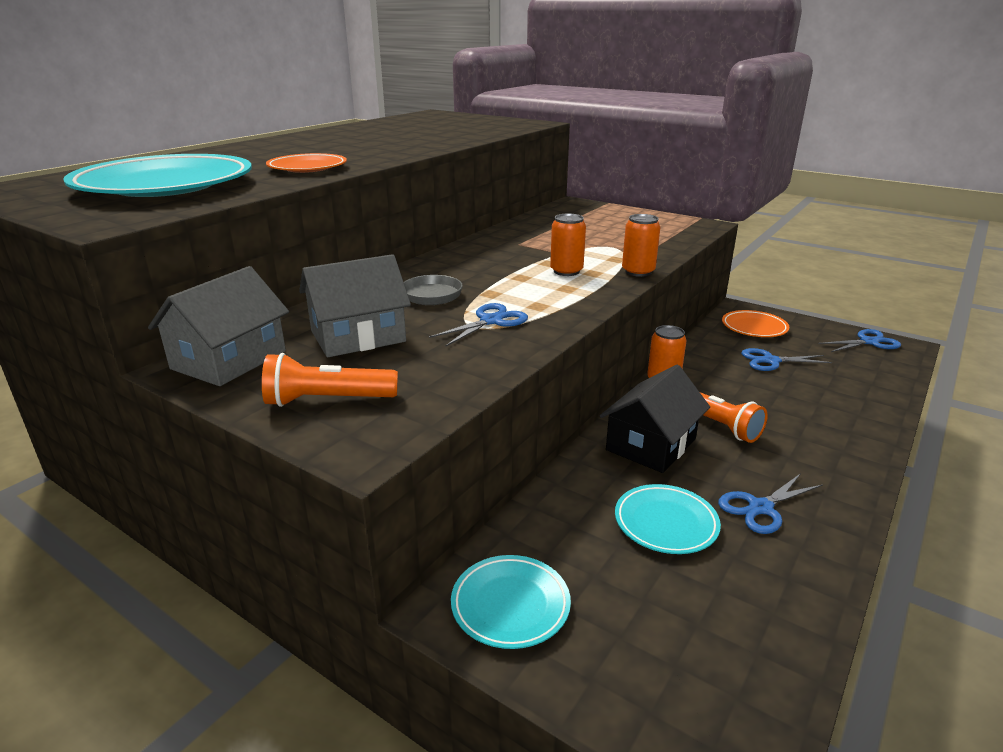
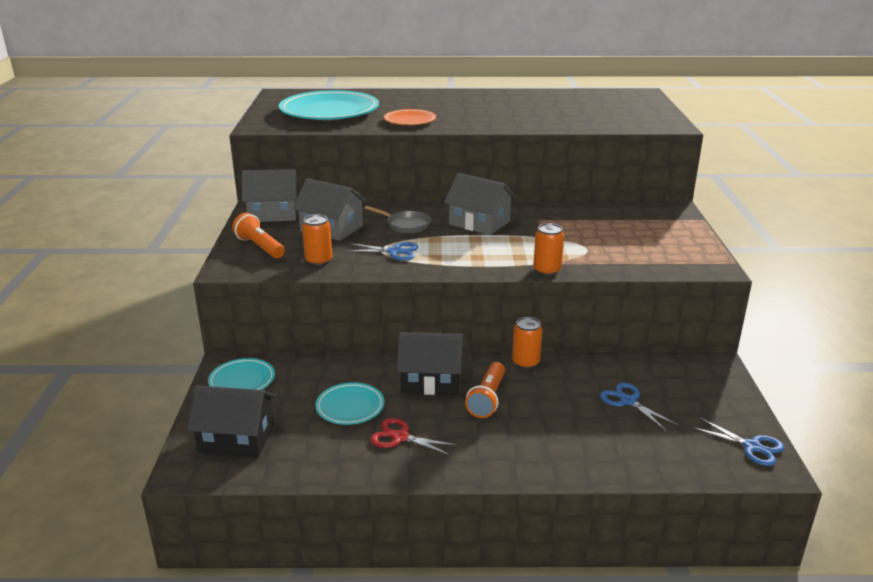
camera: 55 degrees right, 0 degrees up
(483, 265) = (479, 223): none -> grey house
(566, 271) = (509, 248): orange can -> orange can (318, 261)
(676, 668) = (236, 438): none -> black house
(754, 327) = (686, 380): orange plate -> none
(760, 508) = (400, 437): blue scissors -> red scissors

